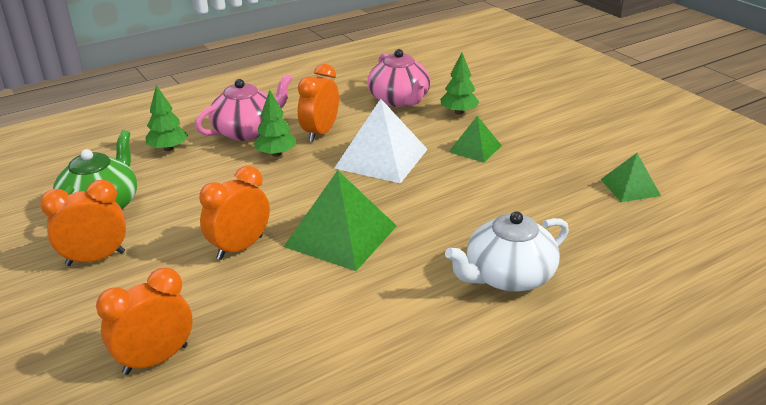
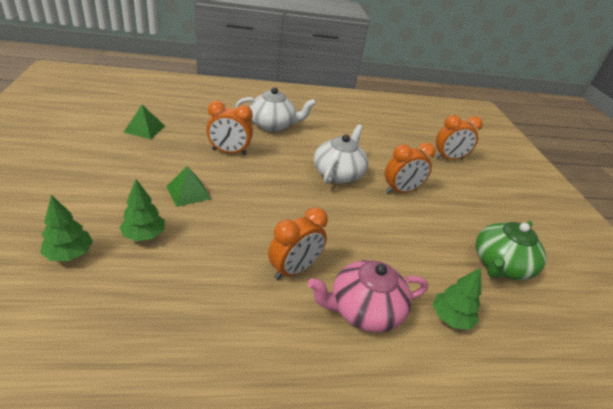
camera: 160 degrees left, 5 degrees up
(96, 258) = (492, 220): orange clock -> orange clock (229, 152)
(276, 154) = (348, 260): green tree -> green tree (69, 254)
(341, 236) = (338, 173): green pyramid -> white teapot
(381, 158) = (266, 215): white pyramid -> none
(399, 100) = (173, 284): pink teapot -> none

